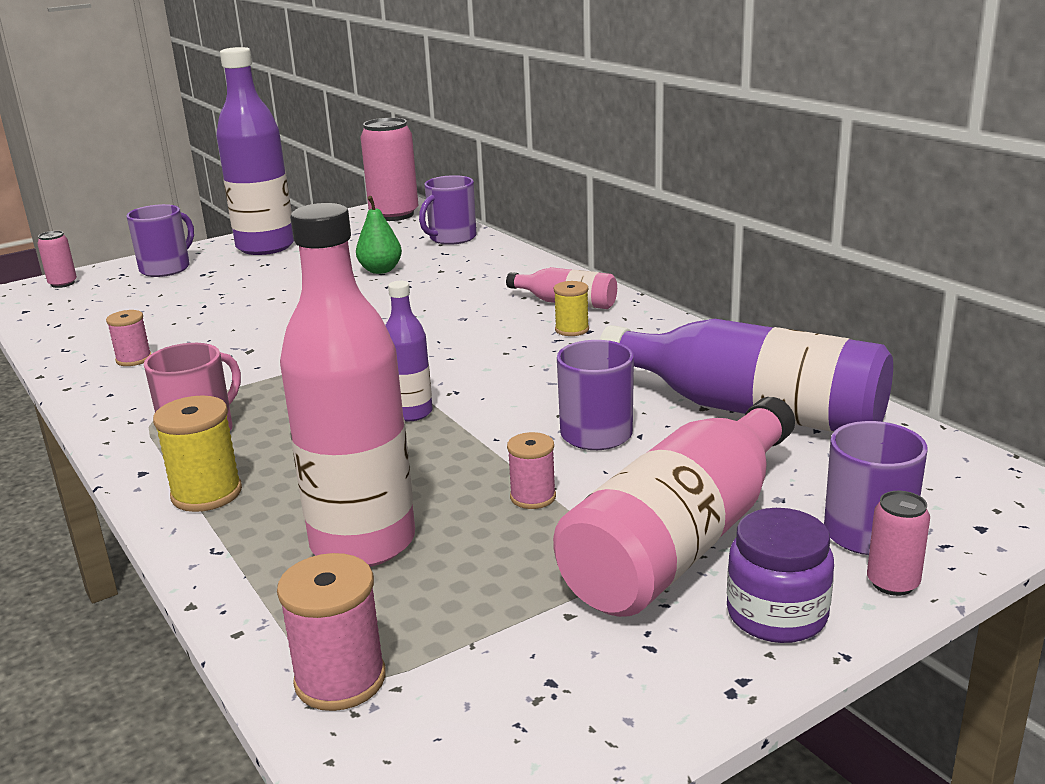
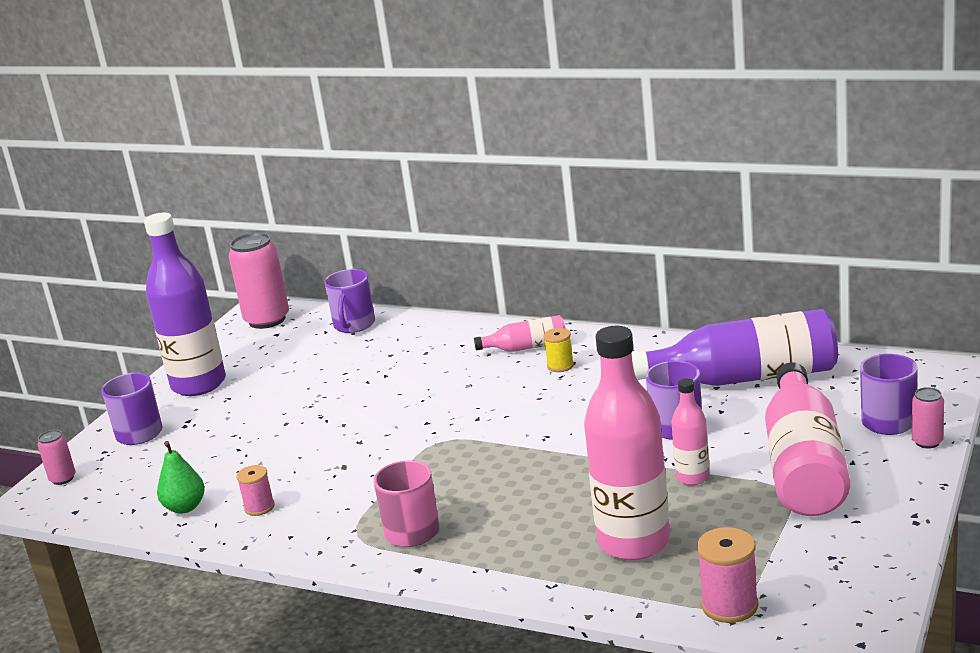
camera: 30 degrees left, 0 degrees up
(206, 494) = (488, 561): yellow spool -> none
(380, 270) = (340, 370): green pear -> green pear (185, 507)
(411, 413) = (539, 460): purple bottle -> none
(533, 497) = (692, 477): pink spool -> pink bottle
(776, 615) = (894, 480): purple jar -> none

